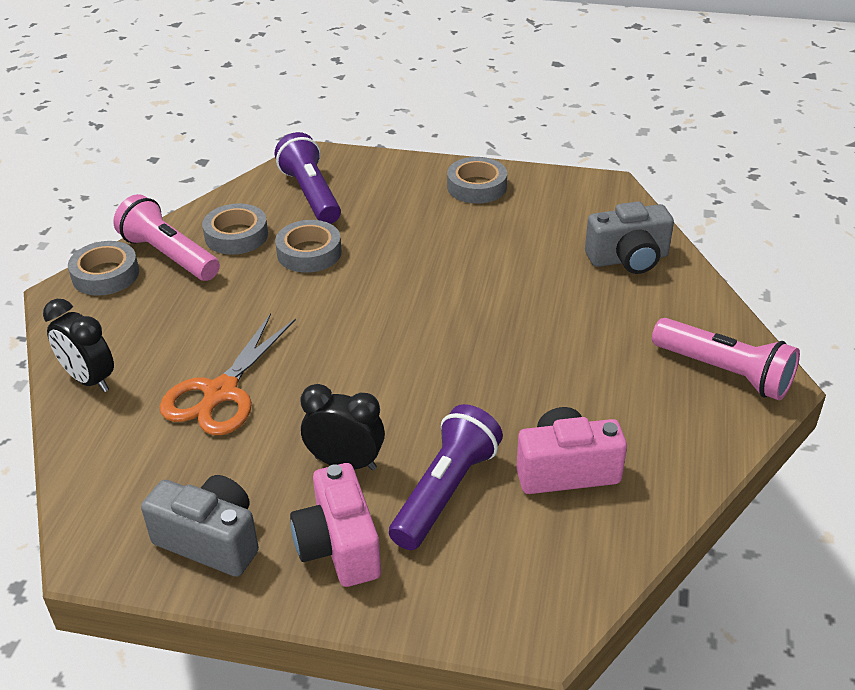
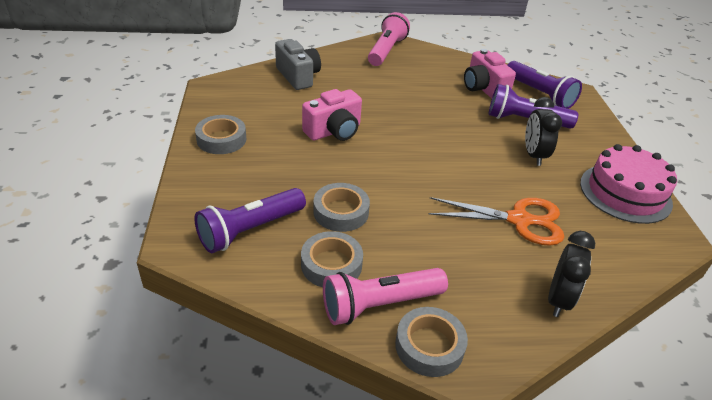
camera: 110 degrees left, 0 degrees up
(169, 256) = (380, 304): pink flashlight -> pink flashlight turned 45 degrees clockwise
(210, 540) = (625, 193): grey camera -> pink cake
(339, 546) = (586, 148): pink camera -> pink camera (334, 131)
(534, 553) = (539, 94): none -> purple flashlight

